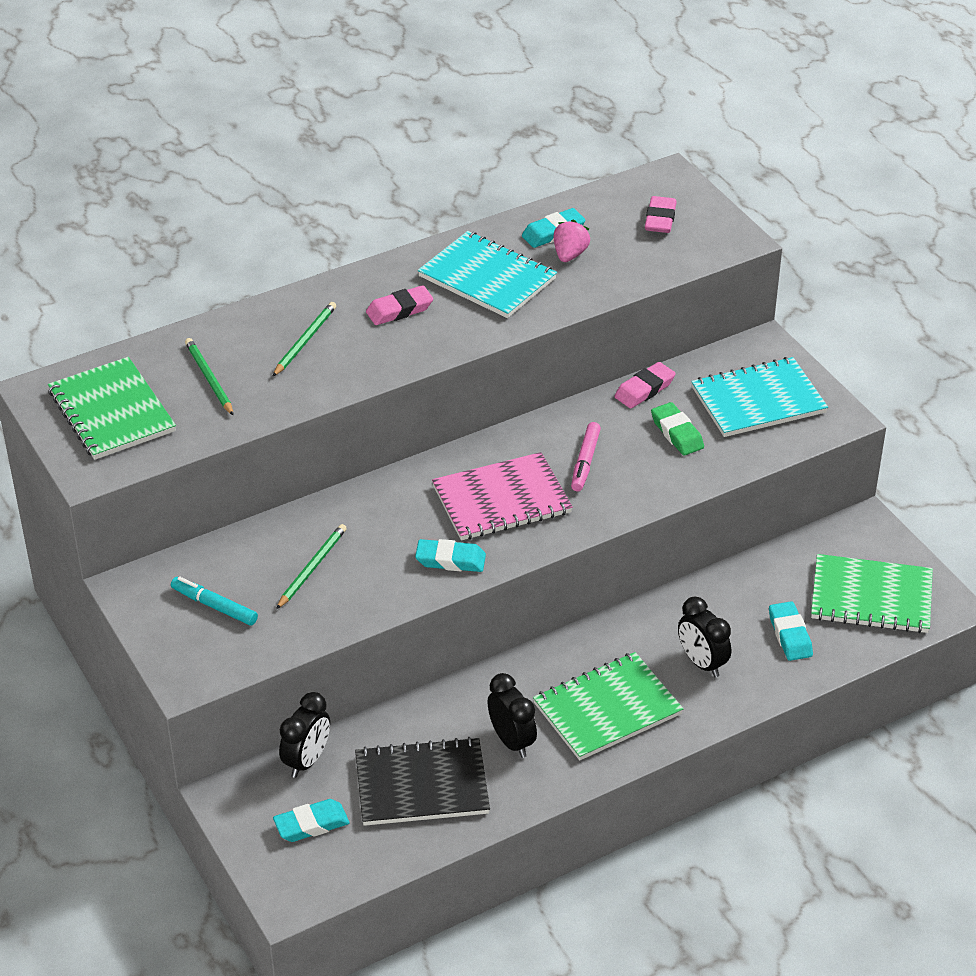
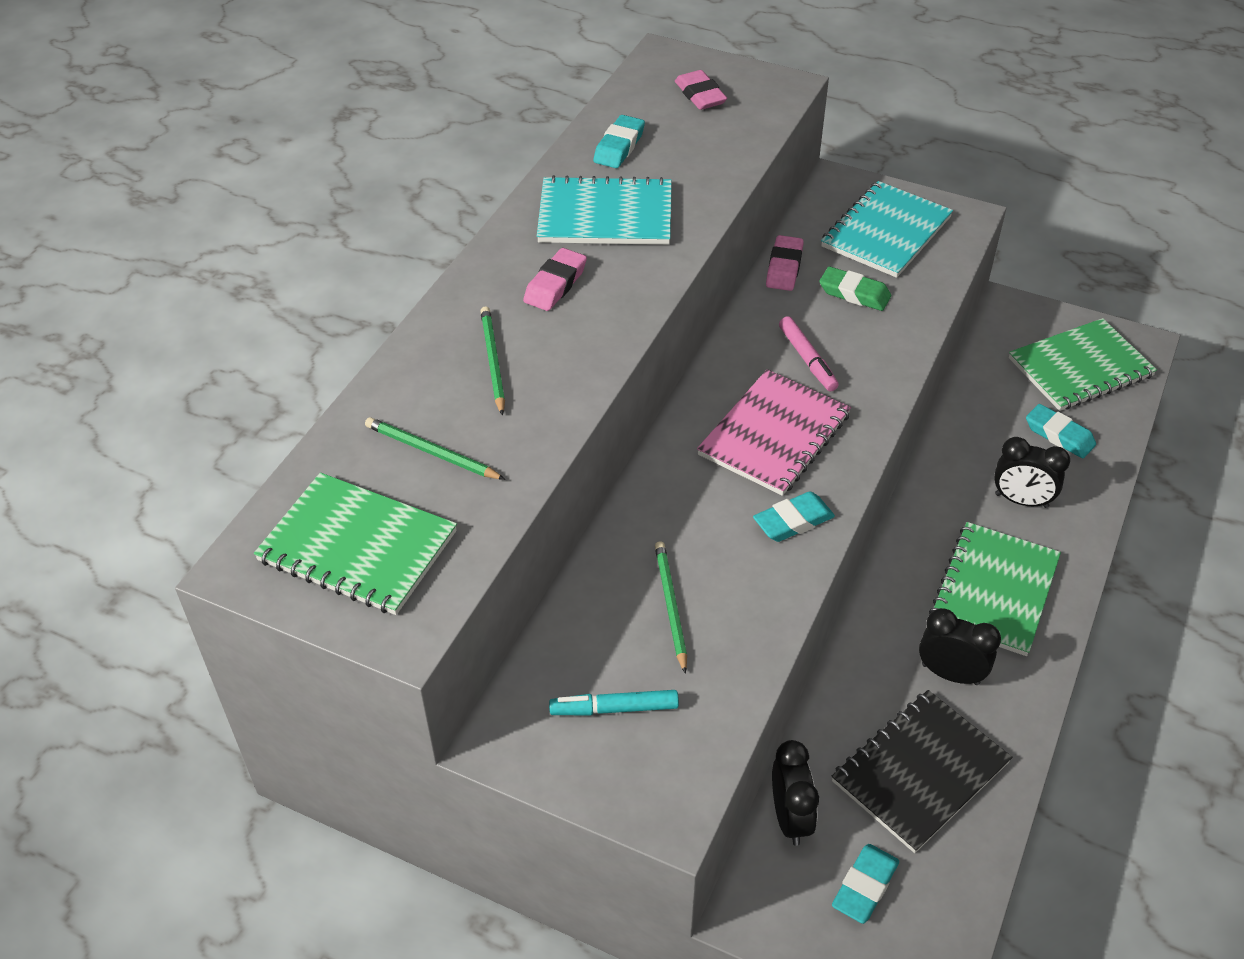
camera: 35 degrees left, 5 degrees up
(570, 255) = (657, 160): pink strawberry -> none

